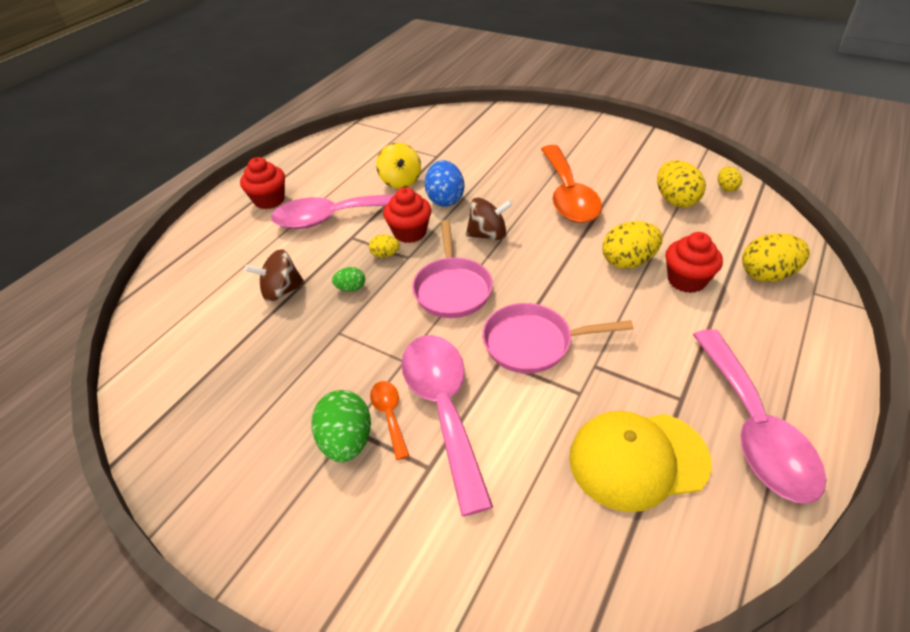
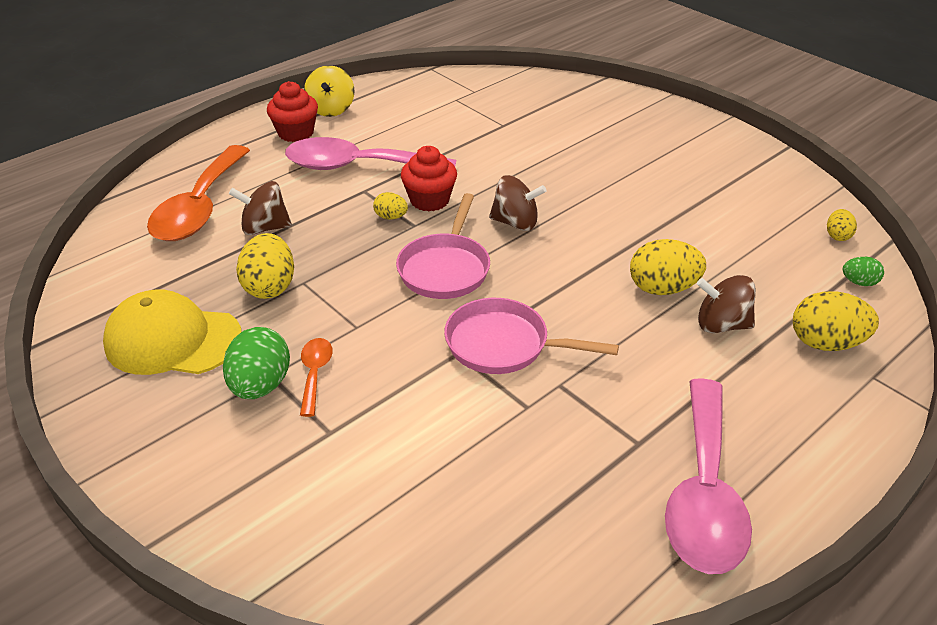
camera: 15 degrees right, 5 degrees down
(351, 288) = (337, 242): green egg -> green egg (859, 282)
(400, 181) = (448, 143): yellow spinning top -> yellow spinning top (331, 109)
(443, 408) = (373, 382): pink spoon -> none
(445, 199) = (487, 174): blue egg -> none
(568, 195) = (634, 200): orange spoon -> orange spoon (200, 207)
(637, 459) = (552, 486): yellow cap -> yellow cap (173, 340)
(675, 200) = (763, 236): yellow egg -> yellow egg (270, 287)
(686, 280) = (721, 325): red cupcake -> brown spinning top

